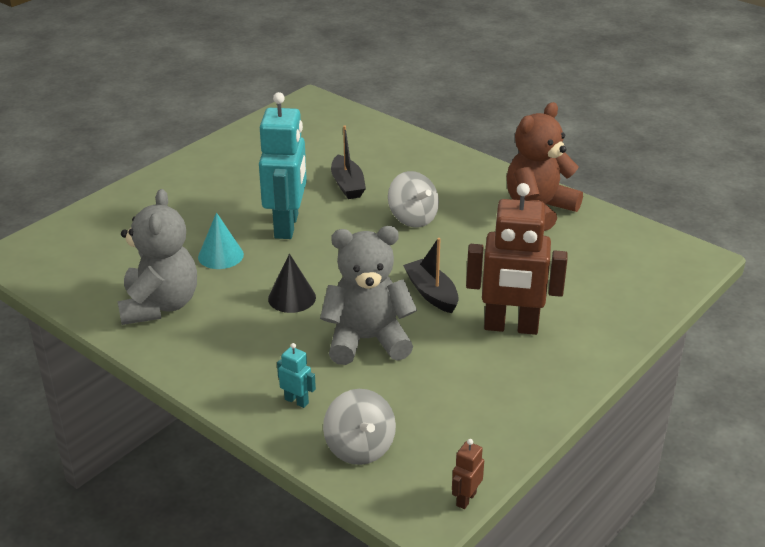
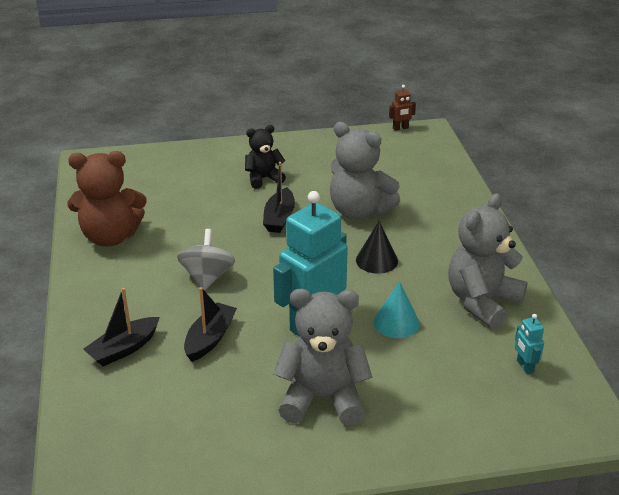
camera: 140 degrees left, 0 degrees up
(225, 189) = (322, 398): none -> grey teddy bear
(296, 401) = (441, 199): turquoise robot -> turquoise robot (524, 366)
(359, 447) = (429, 165): grey spinning top -> none
(394, 156) = (124, 349): none -> black boat
(511, 327) = (263, 178): brown robot -> black teddy bear

